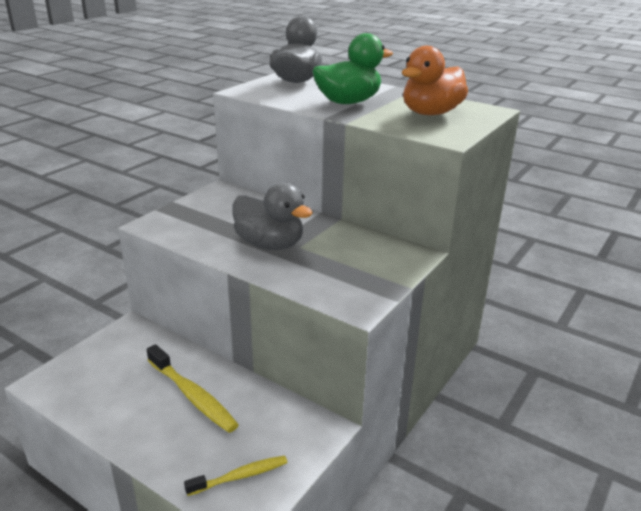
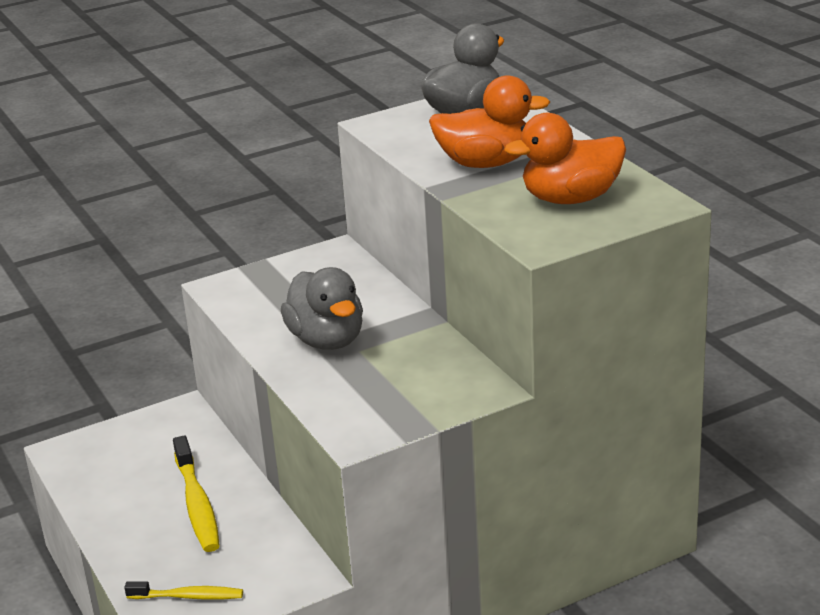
camera: 30 degrees right, 0 degrees up
(348, 102) = (485, 163): green duck -> orange duck

